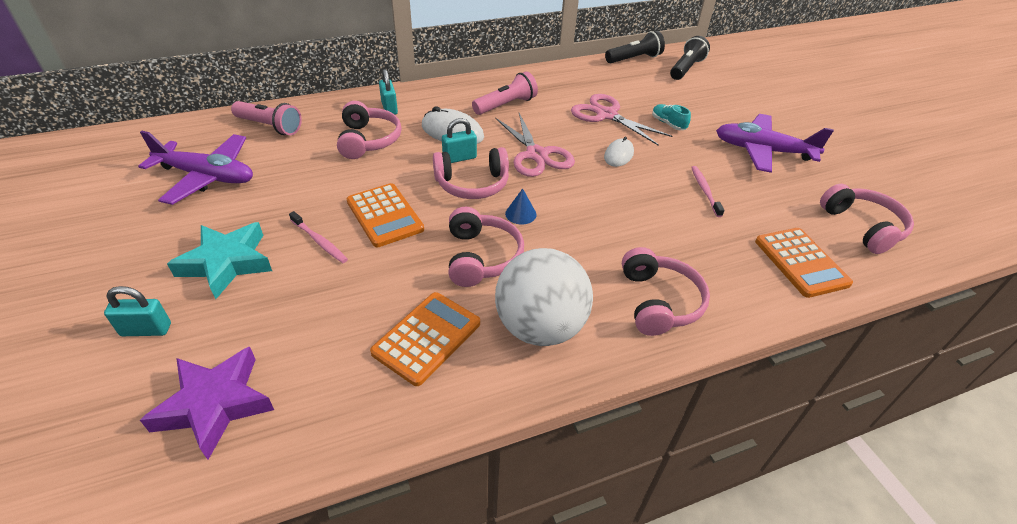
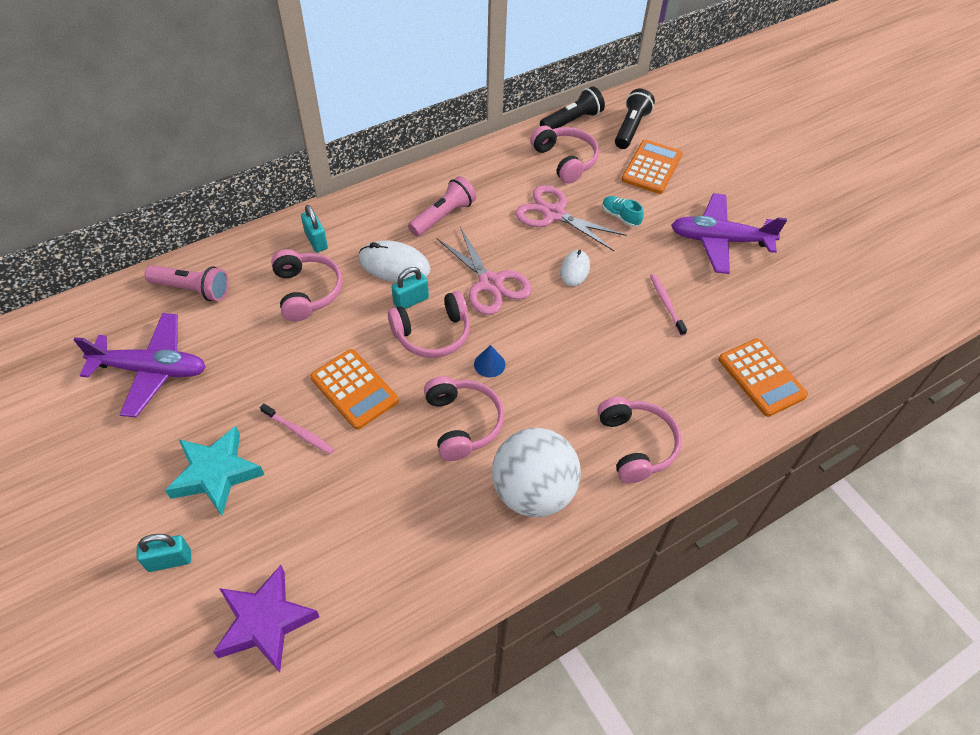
camera: 10 degrees left, 10 degrees up
(427, 338) = (433, 521): orange calculator -> orange calculator (651, 167)
(862, 227) = (817, 324): pink headphones -> pink headphones (565, 160)

